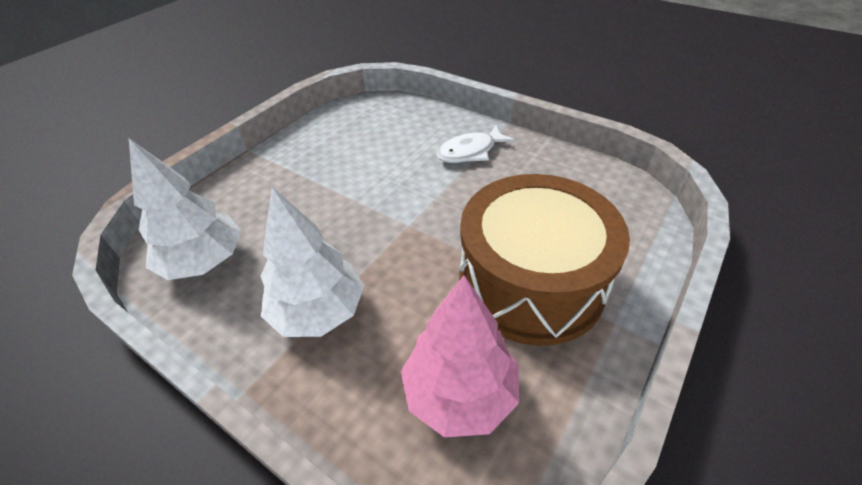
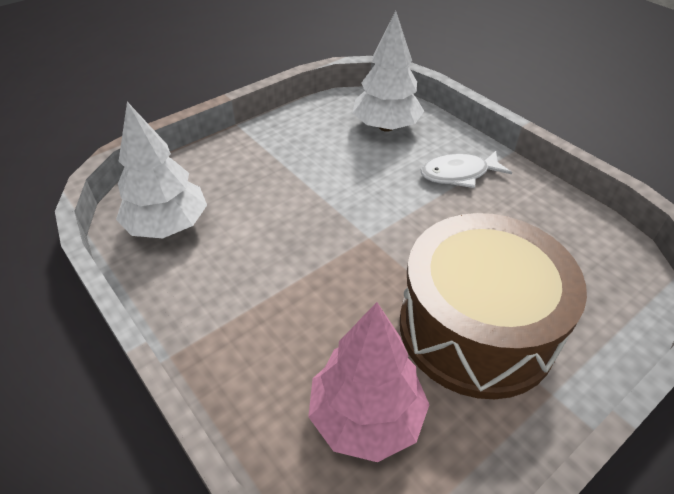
camera: 15 degrees right, 0 degrees up
(318, 311) = (256, 300): white tree -> white tree (386, 127)

